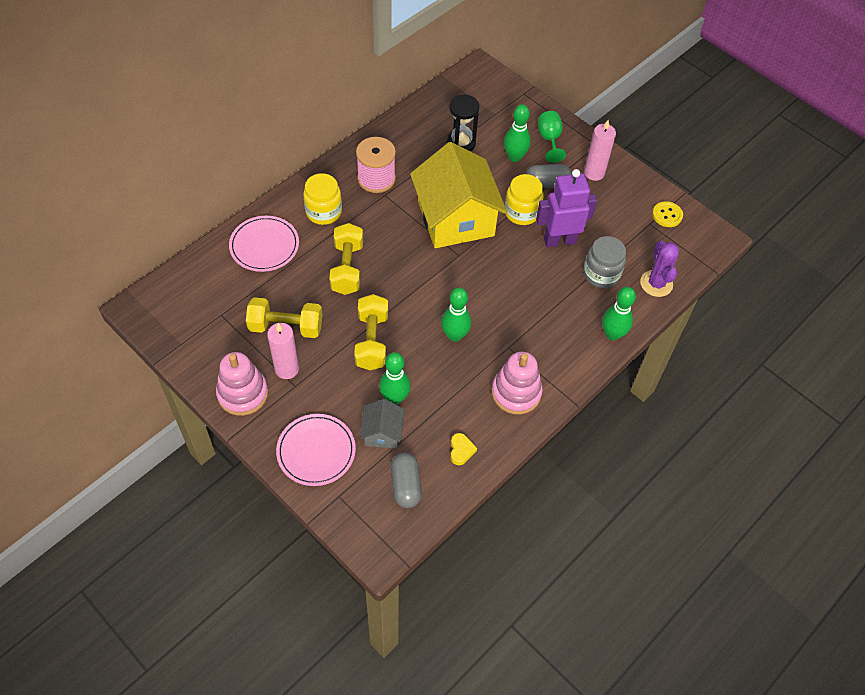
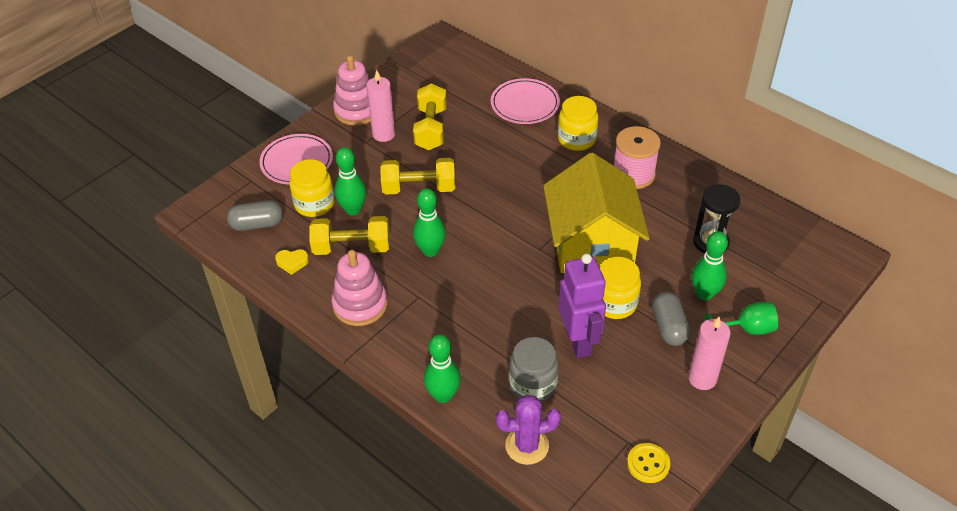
camera: 90 degrees right, 10 degrees down
(347, 268) = (506, 163): yellow dumbbell -> yellow dumbbell (352, 247)
(382, 432) = (314, 204): grey house -> yellow jar
(456, 218) = (591, 243): yellow house -> yellow house turned 75 degrees counterclockwise

